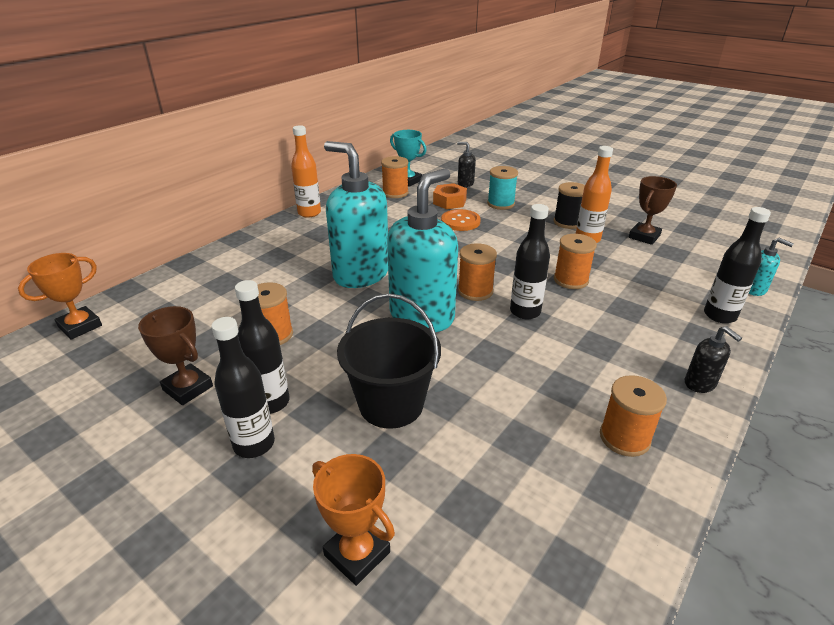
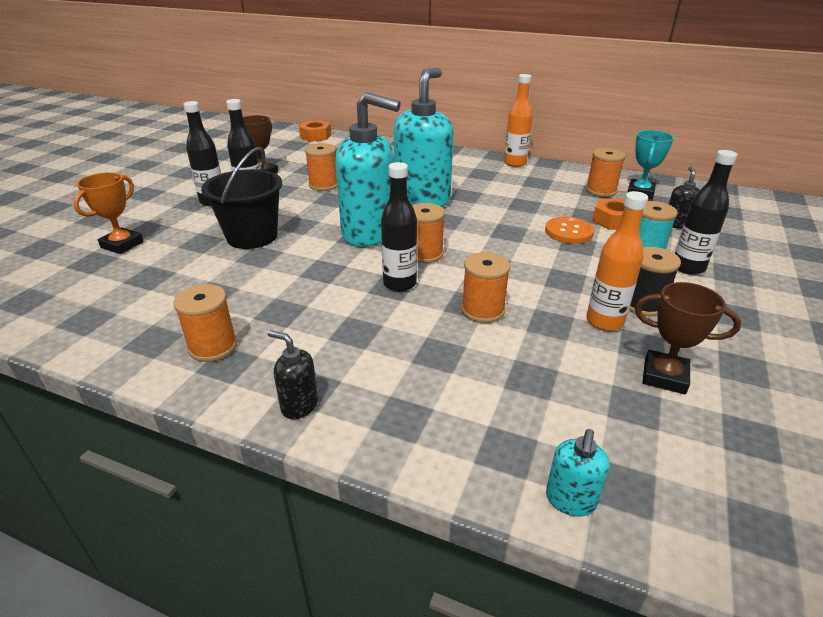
camera: 75 degrees right, 0 degrees up
(80, 326) = (315, 136): orange trophy -> orange nut
(700, 384) = (299, 405): black soap dispenser -> black soap dispenser turned 75 degrees clockwise
(719, 315) = (462, 442): black bottle -> black bottle (688, 267)

